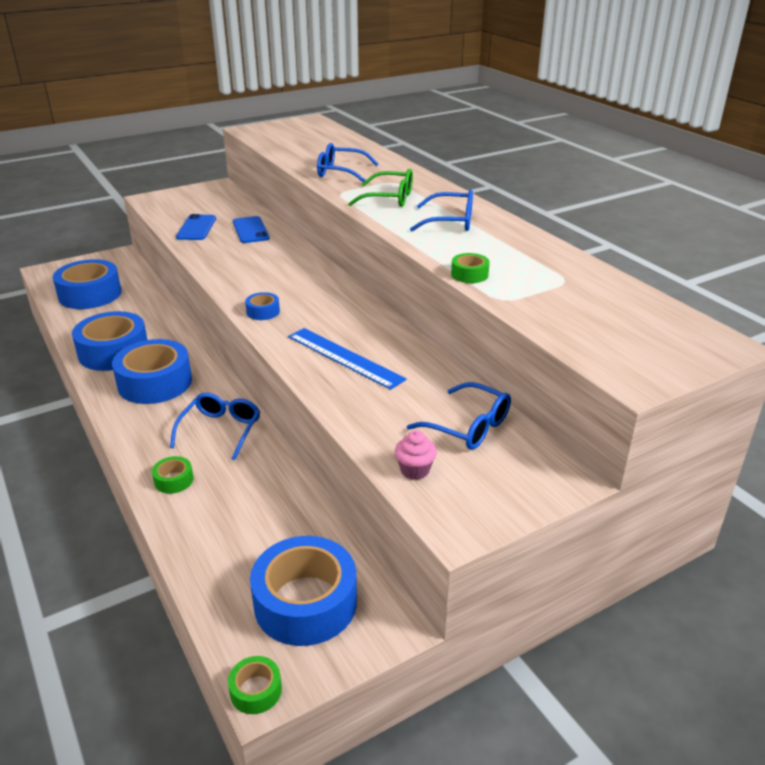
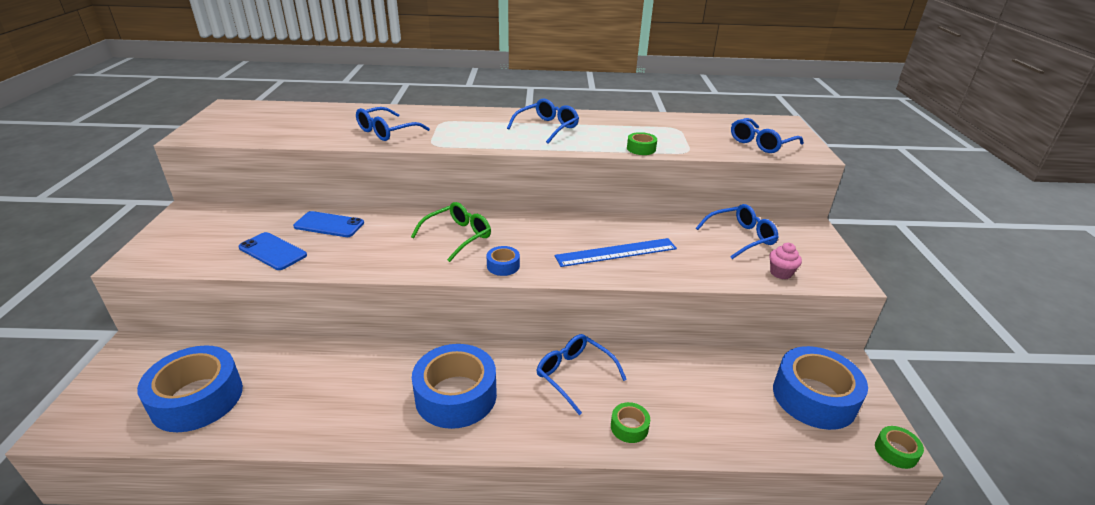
camera: 60 degrees left, 0 degrees up
(113, 352) = (361, 411): blue tape -> none
(389, 198) = (473, 132): green glasses -> green glasses (458, 236)
(607, 339) = (761, 143): none -> blue glasses

